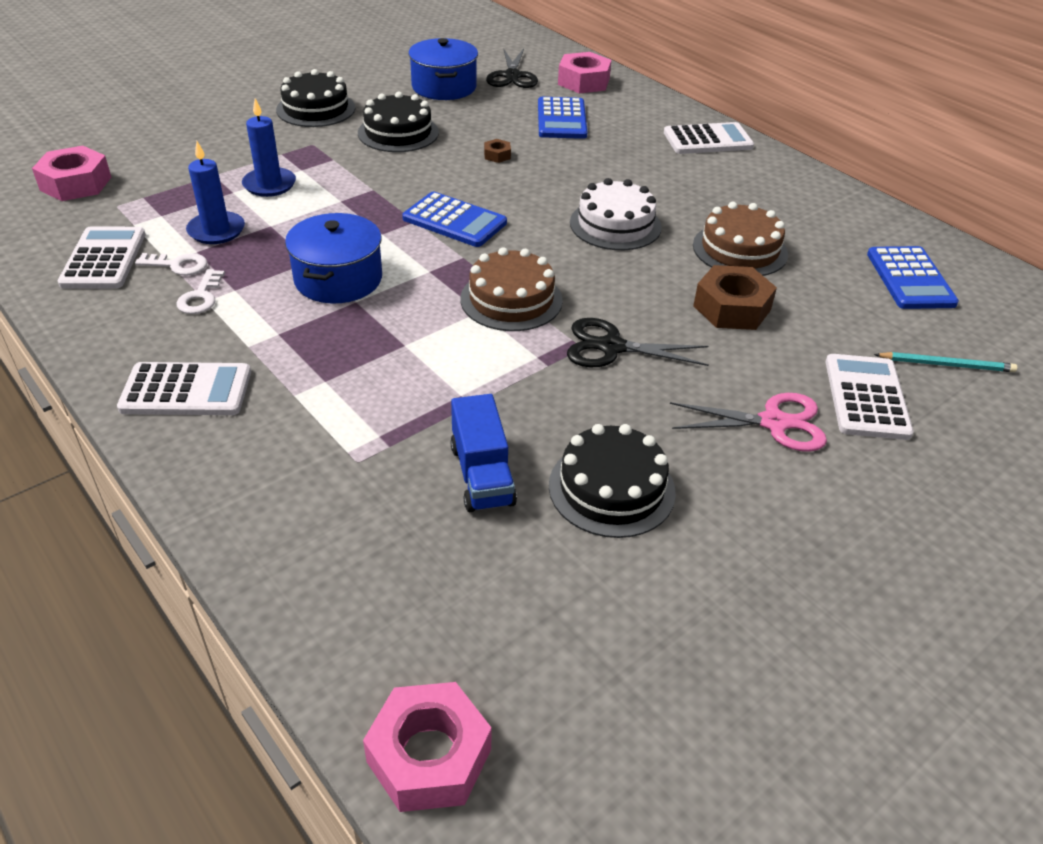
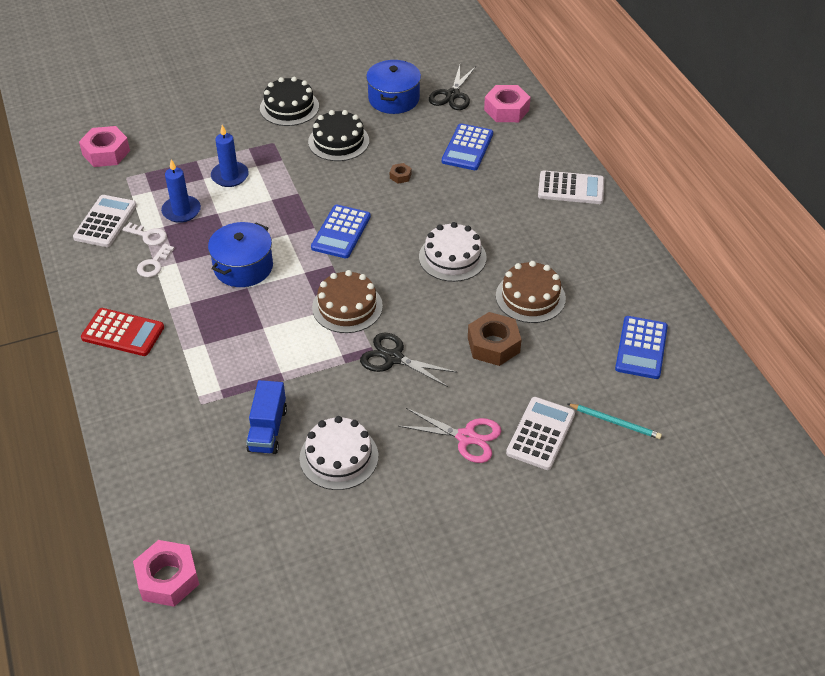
camera: 20 degrees right, 5 degrees up
(186, 390) = (123, 333): white calculator -> red calculator
(454, 221) = (341, 232): blue calculator -> blue calculator turned 60 degrees clockwise
(611, 488) = (339, 457): black cake -> white cake

